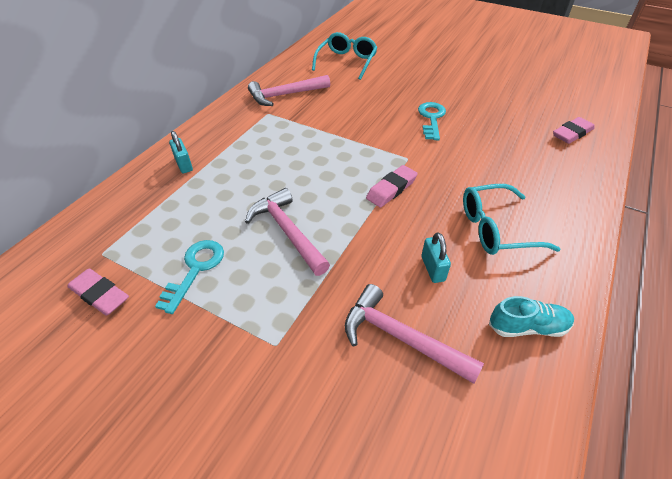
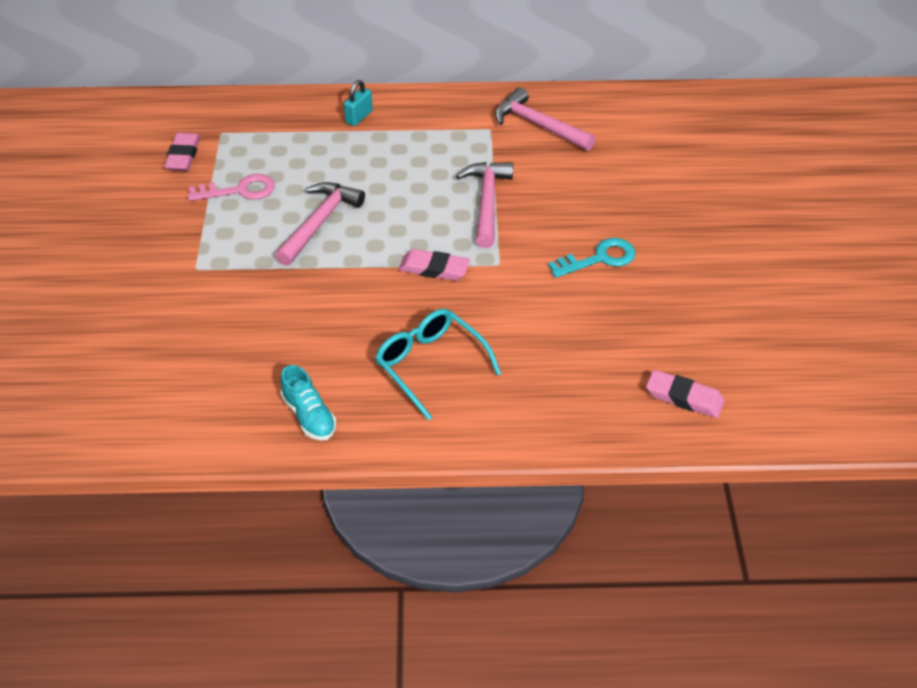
camera: 60 degrees right, 0 degrees up
(195, 270) = (239, 190): turquoise key -> pink key
(346, 62) = (665, 141): turquoise glasses -> none
(400, 337) = (246, 337): pink hammer -> pink hammer (487, 202)
(433, 268) = (339, 333): turquoise padlock -> none

